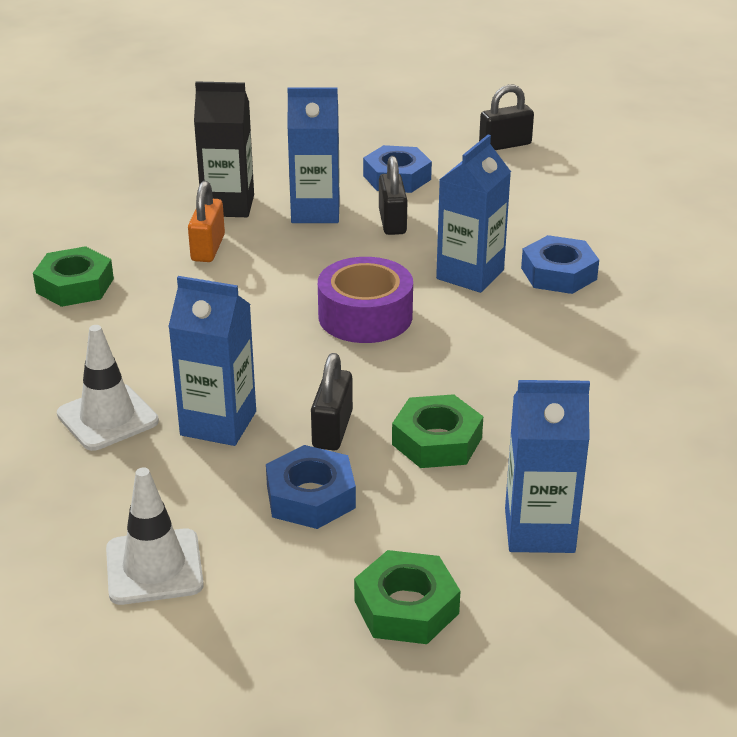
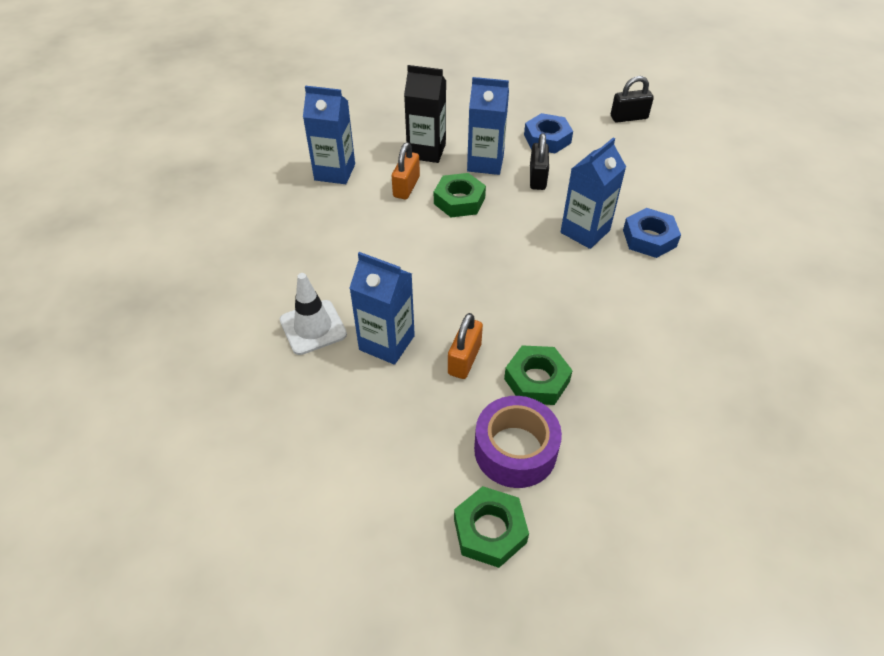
camera: 10 degrees right, 15 degrees up
(75, 285) = (312, 209): green nut -> green nut (459, 200)
(154, 567) = (321, 465): white traffic cone -> none
(311, 497) = (439, 418): blue nut -> none
(332, 429) = (464, 359): black padlock -> orange padlock
(365, 316) = (504, 260): purple tape -> purple tape (515, 450)
(539, 530) = (597, 474): blue carton -> blue carton (335, 172)

